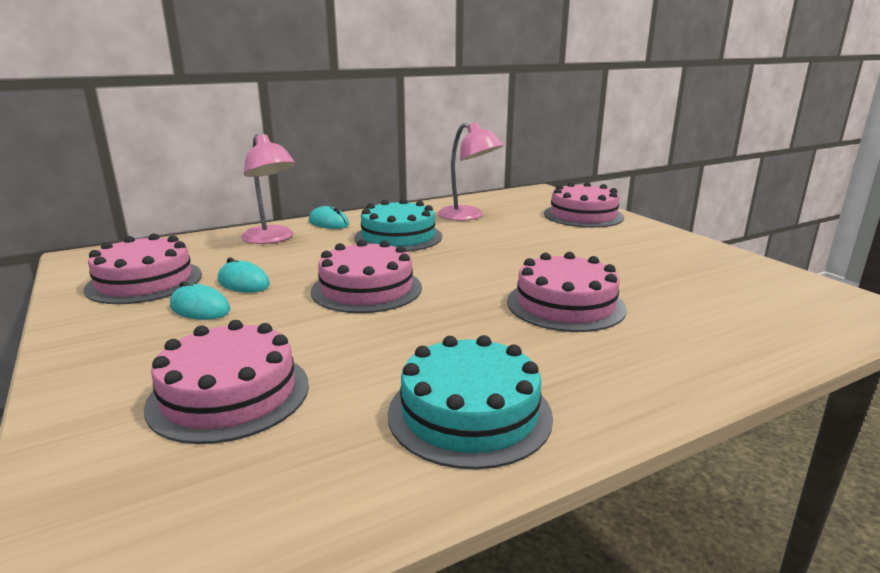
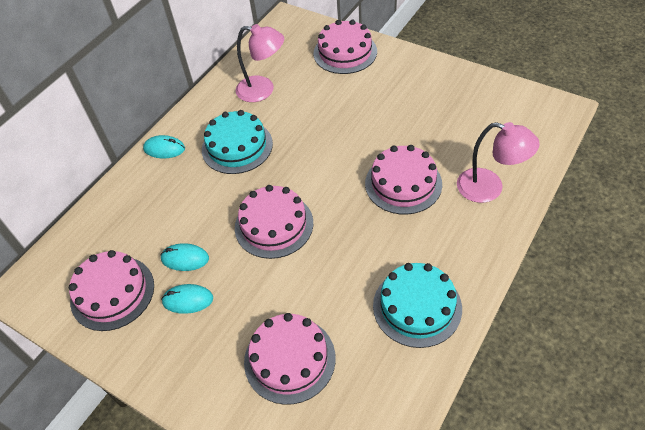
camera: 25 degrees left, 30 degrees up
(272, 239) = (144, 193): pink lamp -> pink lamp (489, 188)

